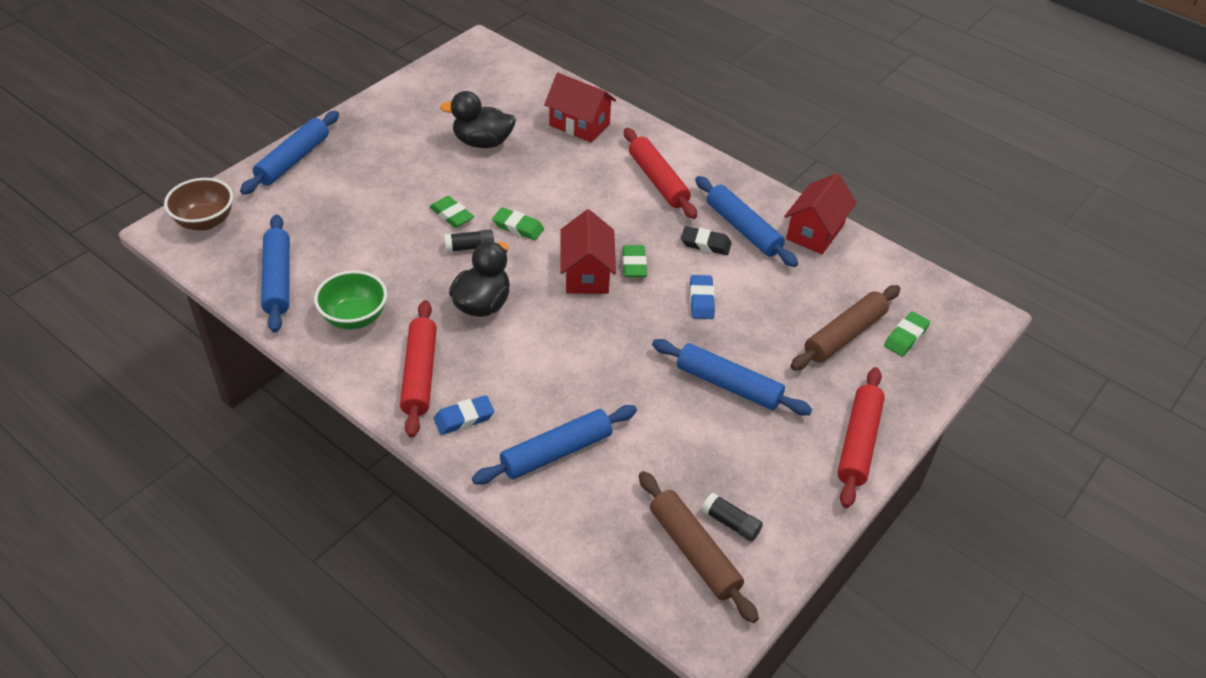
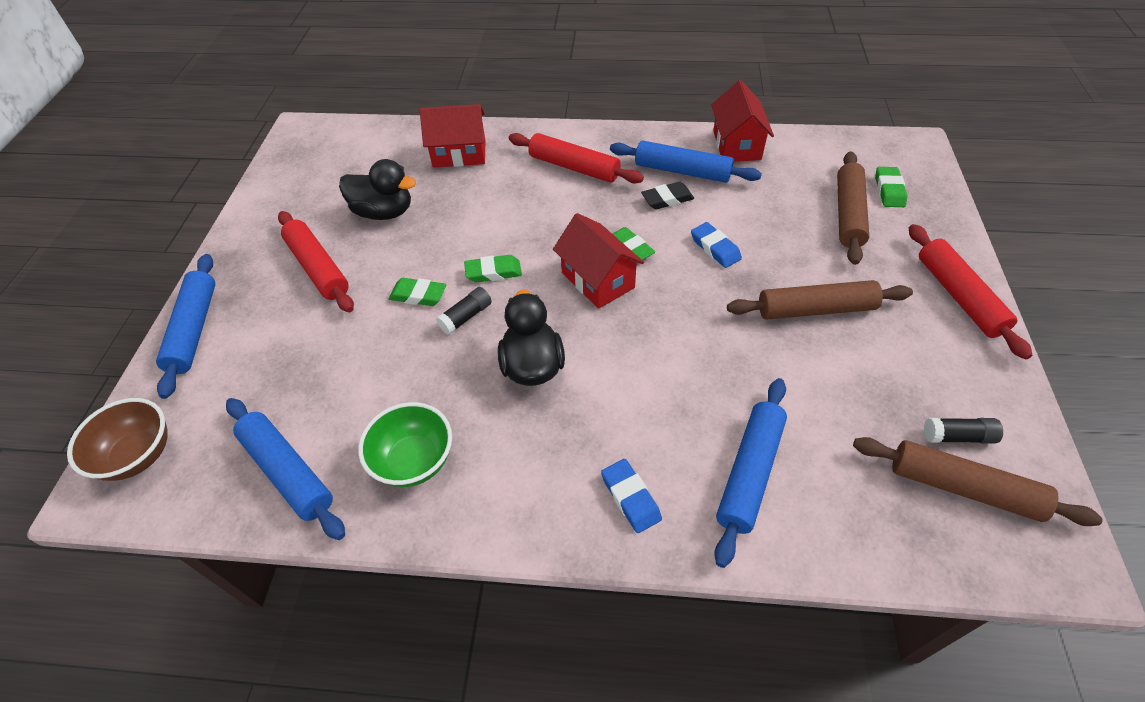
camera: 30 degrees left, 5 degrees up
(419, 374) = (541, 480): red rolling pin -> red rolling pin (318, 268)
(464, 418) = (630, 498): blue eraser -> blue eraser turned 60 degrees counterclockwise
(482, 142) = (384, 212): black duck -> black duck turned 135 degrees counterclockwise
(728, 385) = (815, 309): blue rolling pin -> brown rolling pin

